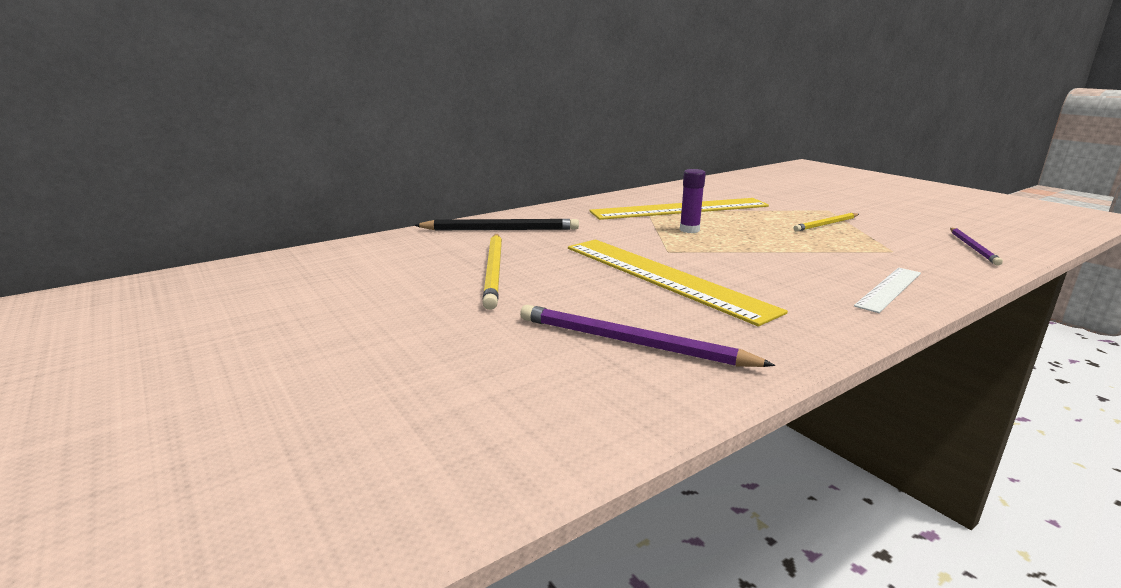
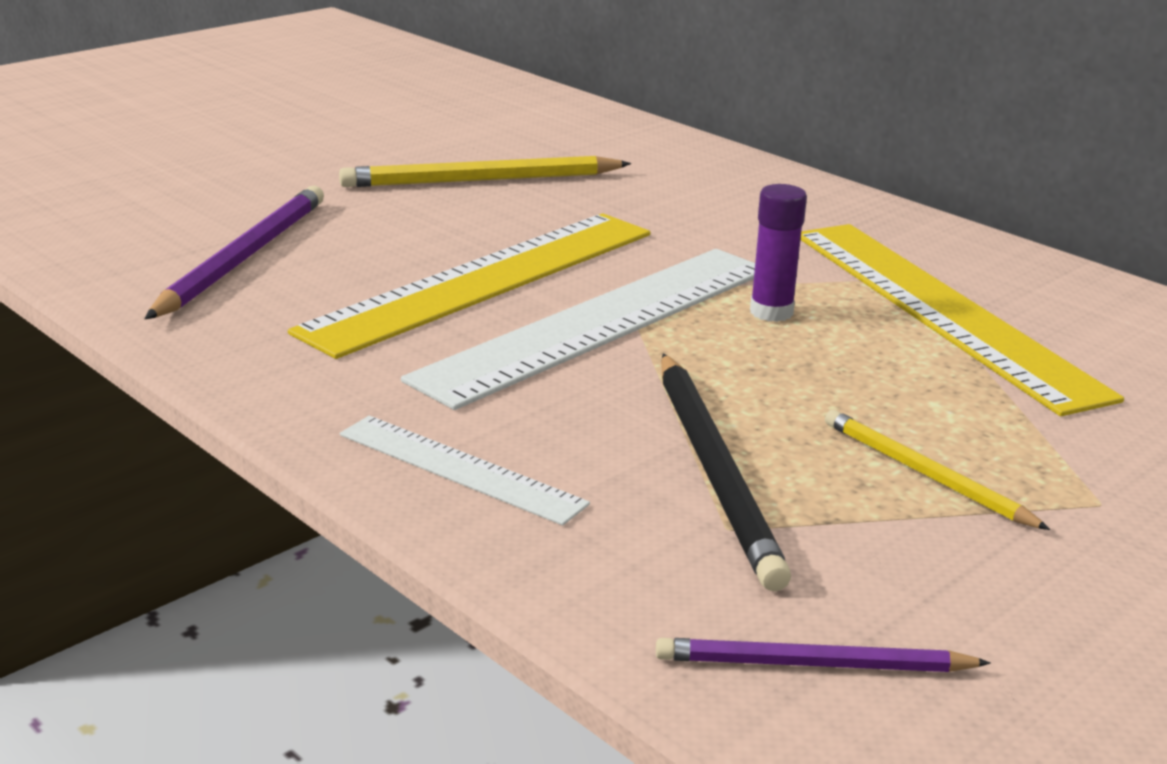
camera: 80 degrees right, 5 degrees up
(500, 229) = (684, 171): black pencil -> black pencil (715, 470)
(712, 257) = (600, 323): none -> white ruler

